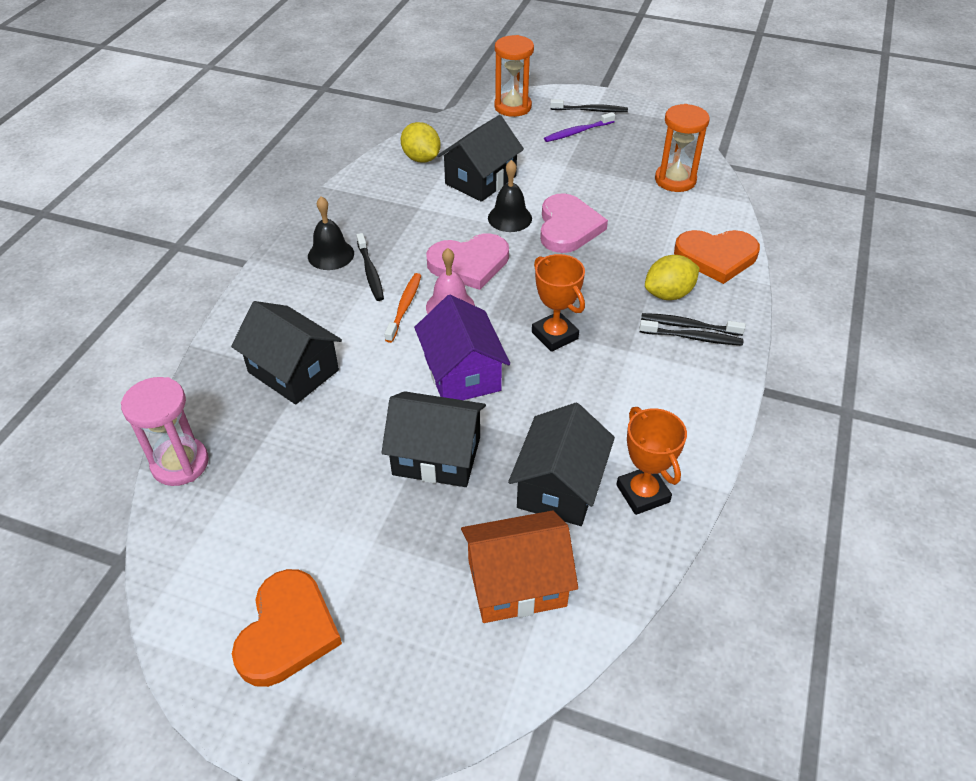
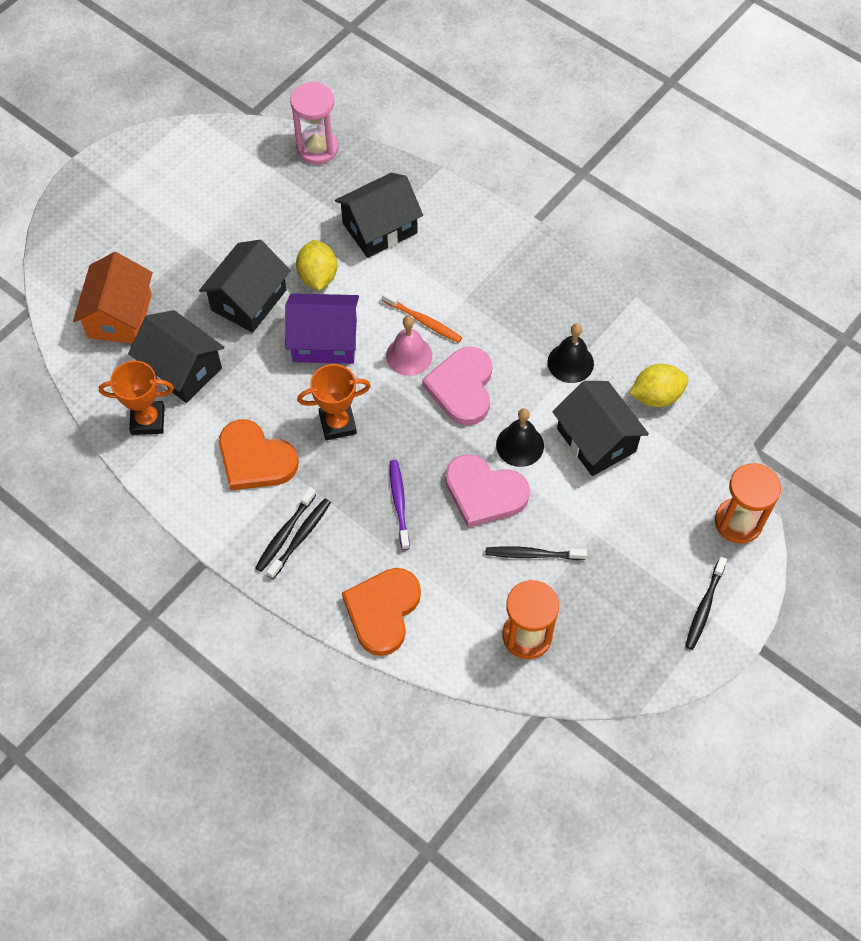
camera: 110 degrees right, 15 degrees up
(287, 631) = (153, 187): orange heart -> orange heart (255, 459)
(331, 255) = (519, 282): black bell -> black bell (570, 363)
(370, 272) = (482, 307): black toothbrush -> black toothbrush (532, 554)
(577, 132) = (660, 572): purple toothbrush -> purple toothbrush (399, 503)
(668, 294) = (349, 540): yellow lemon -> yellow lemon (318, 276)

